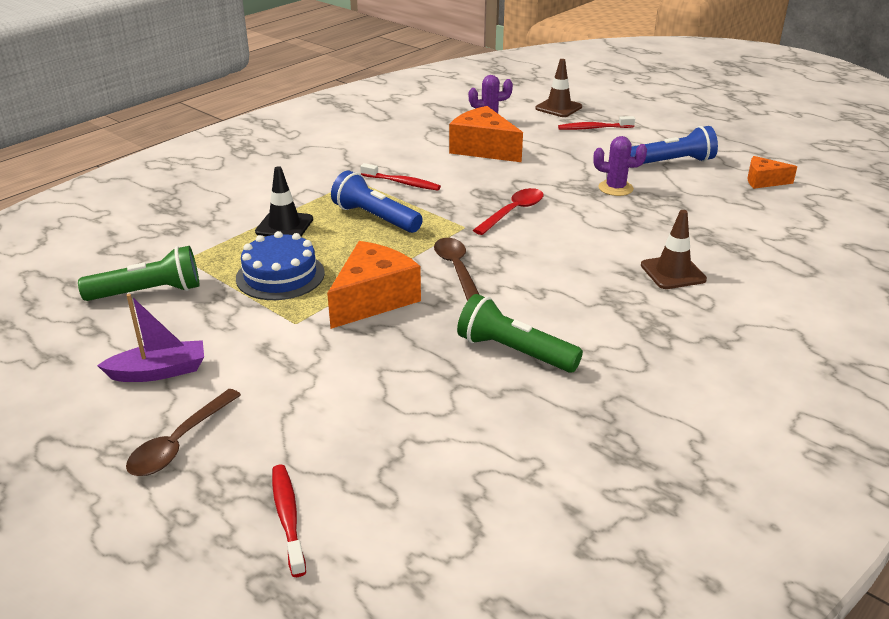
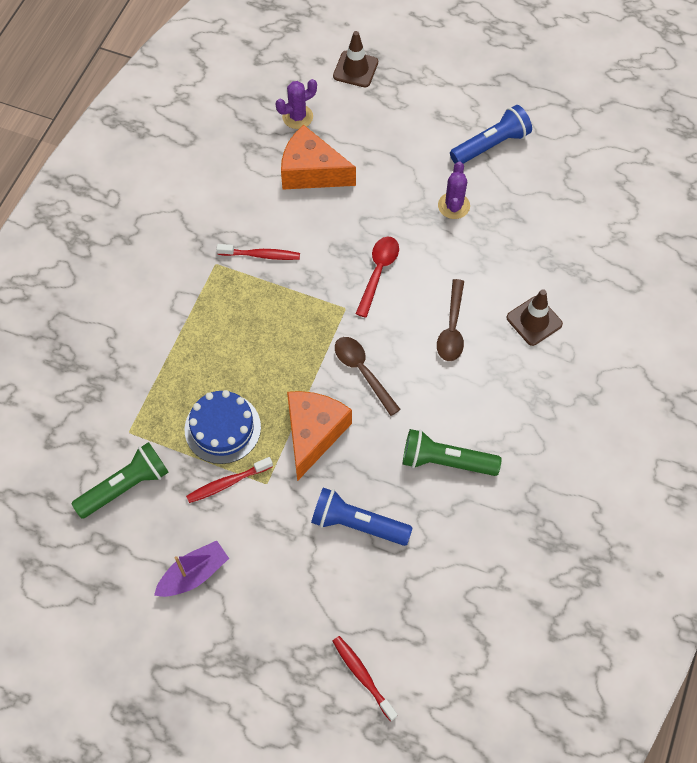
camera: 20 degrees left, 30 degrees up
(179, 443) = (253, 638): brown spoon -> brown spoon (452, 328)
(284, 226) = (188, 356): black traffic cone -> none
(375, 218) = (262, 319): blue flashlight -> blue flashlight (357, 524)
(593, 128) = (402, 101): red toothbrush -> red toothbrush (227, 483)
(615, 188) = (453, 206): purple cactus -> purple cactus turned 75 degrees counterclockwise
(763, 181) = (577, 155): orange cheese -> none

